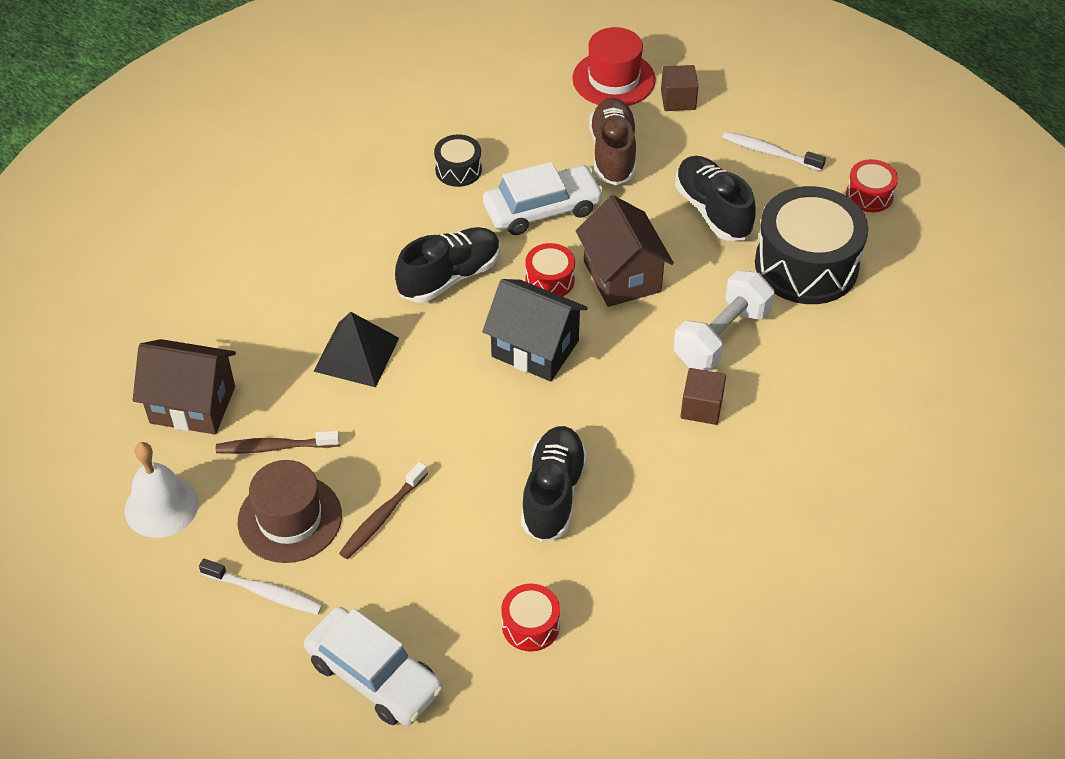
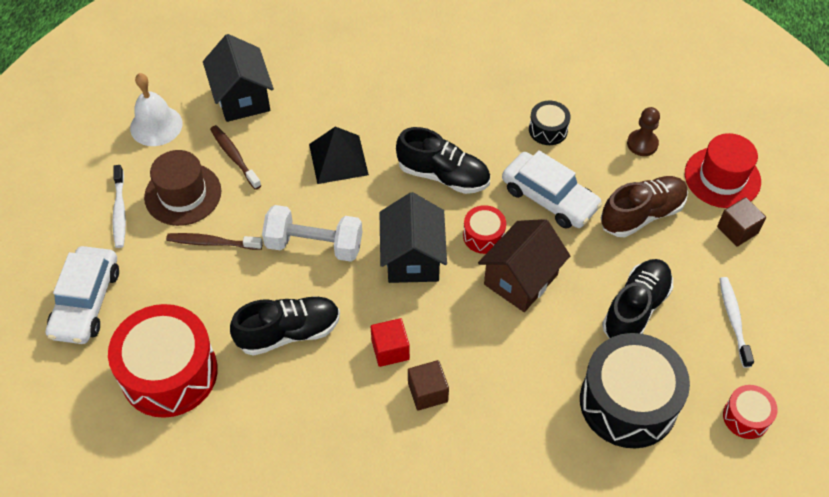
camera: 60 degrees right, 5 degrees up
(192, 405) = (242, 98): brown house -> black house
(530, 625) = (169, 373): red drum -> red drum, size x2.12
(531, 112) = (642, 144): none -> brown pawn
(633, 416) = (390, 350): none -> red cube
(721, 337) = (508, 374): white dumbbell -> white dumbbell (314, 245)

